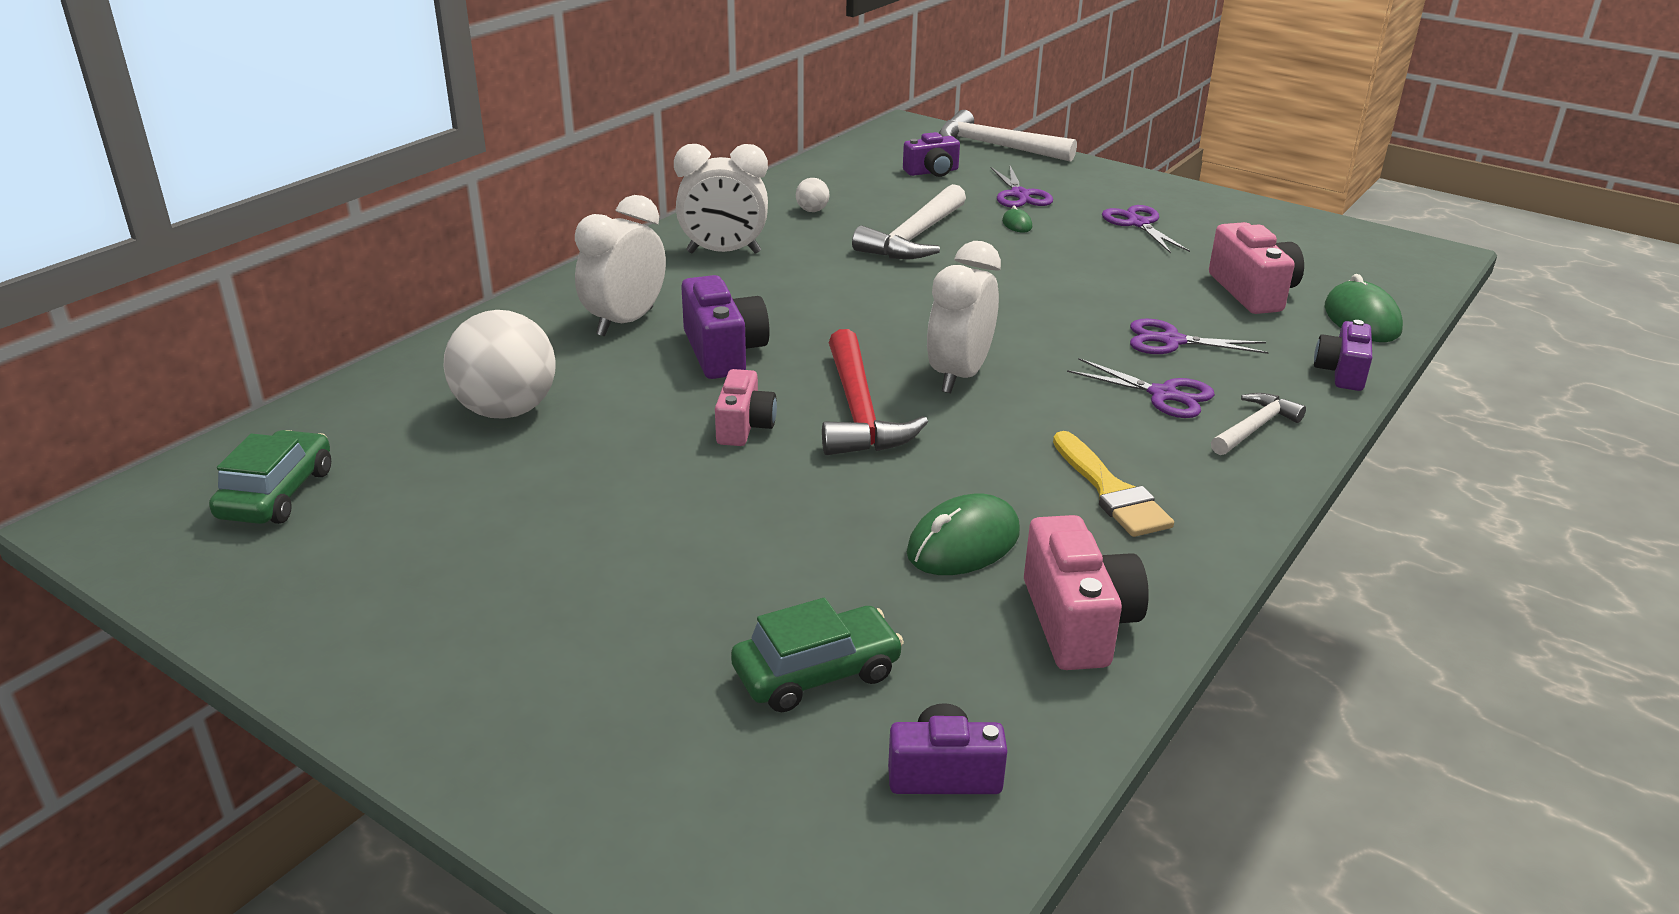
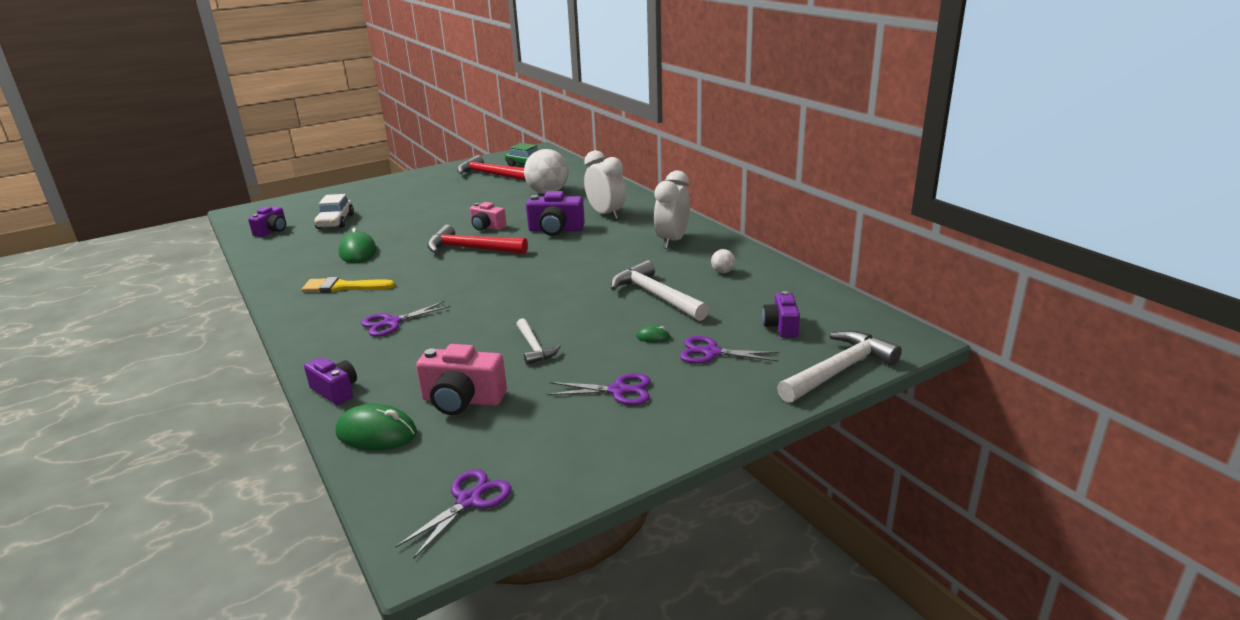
camera: 115 degrees right, 5 degrees down
(363, 534) = (490, 174): none -> red hammer
(816, 673) = (335, 221): green car -> white car
(959, 376) = (474, 275): white clock -> none
(1077, 622) = (290, 262): pink camera -> none
(1171, 341) = (438, 344): purple scissors -> purple scissors (469, 501)
(1254, 427) = (332, 338): white hammer -> white hammer (534, 347)

